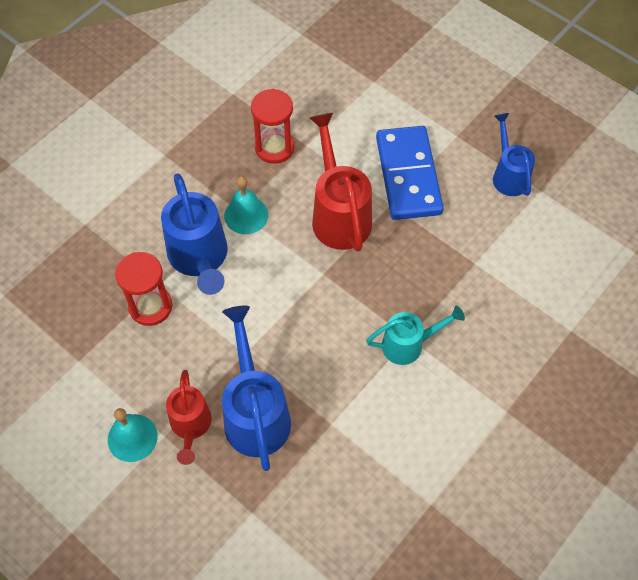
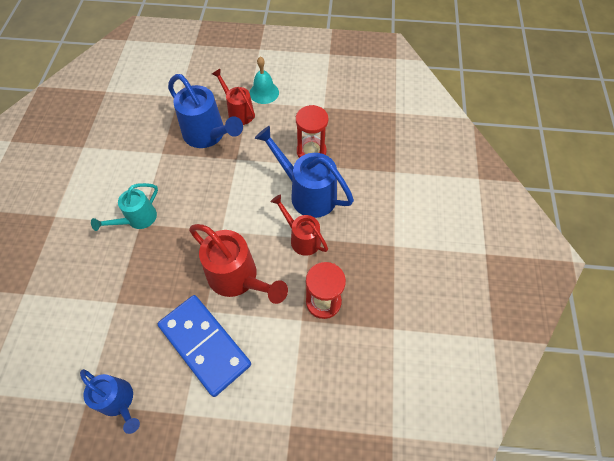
camera: 145 degrees right, 0 degrees up
(246, 215) = (302, 238): turquoise bell -> red watering can

